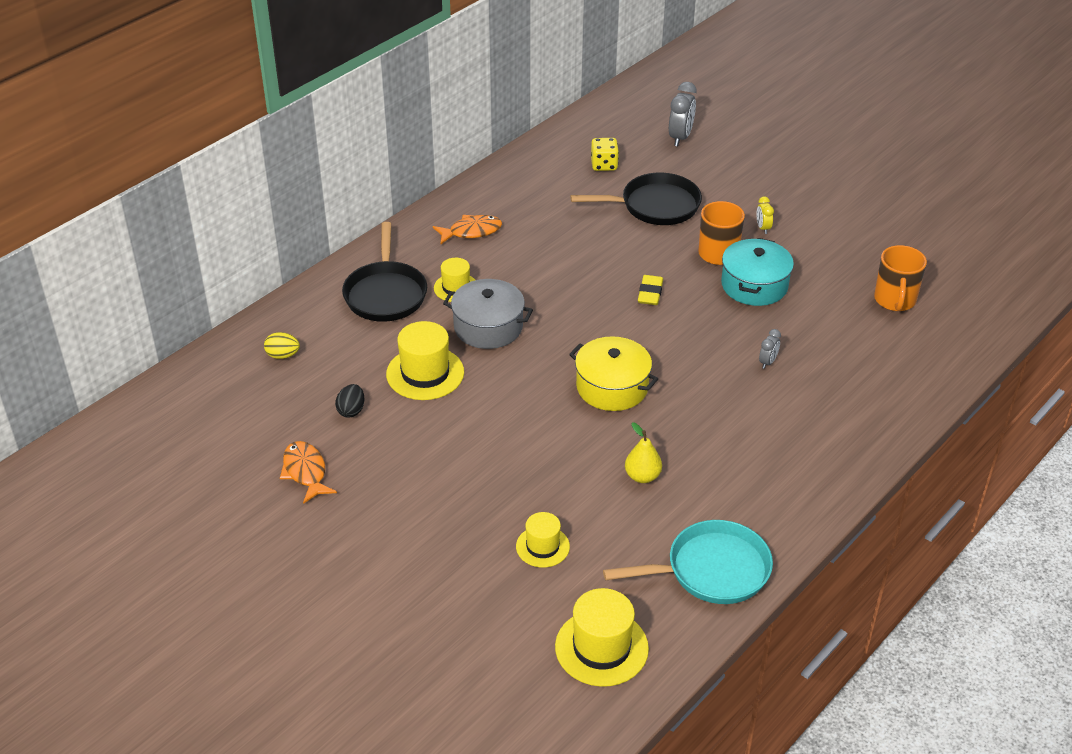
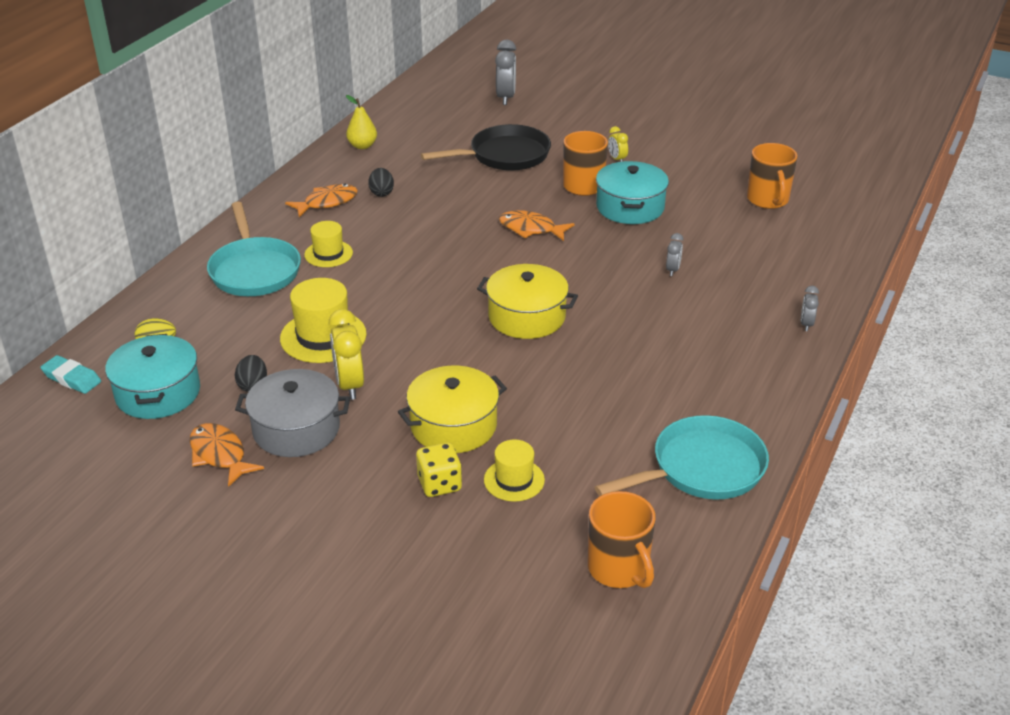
camera: 15 degrees left, 5 degrees down
(205, 375) = (72, 378): none -> turquoise eraser
(271, 402) = (158, 393): none -> turquoise pot
(385, 294) = (254, 270): black pan -> turquoise pan
(433, 426) = (349, 385): none -> yellow clock
(488, 327) = (376, 283): grey pot -> grey pot (296, 429)
(509, 484) = (453, 425): none -> yellow pot
(525, 229) = (381, 193): none -> black egg
(601, 647) = (619, 569): yellow hat -> orange mug
(604, 165) = (440, 129): yellow dice -> yellow dice (439, 484)
(642, 476) = (592, 393): yellow pear -> yellow pear (362, 146)
(650, 293) = (531, 229): yellow eraser -> orange fish
(872, 444) = (806, 324): none -> grey clock

